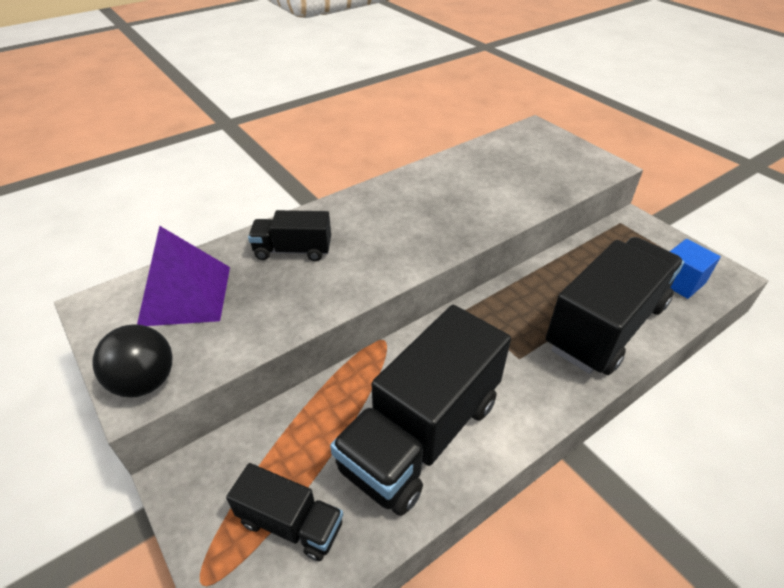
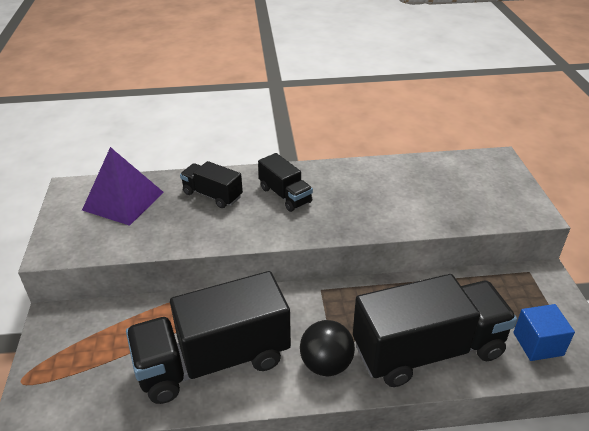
camera: 30 degrees right, 5 degrees down
(145, 382) = (61, 246): black ball -> black ball (326, 364)
(290, 523) = (91, 374): black truck -> black truck (285, 195)

